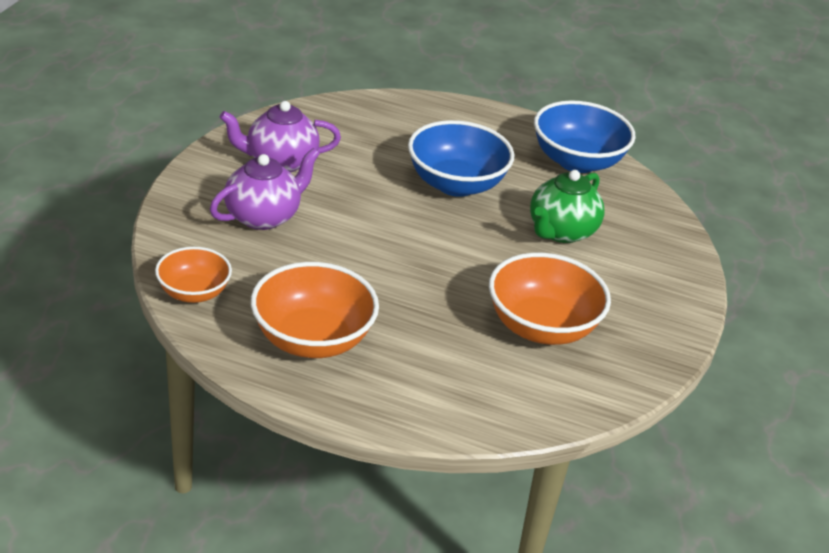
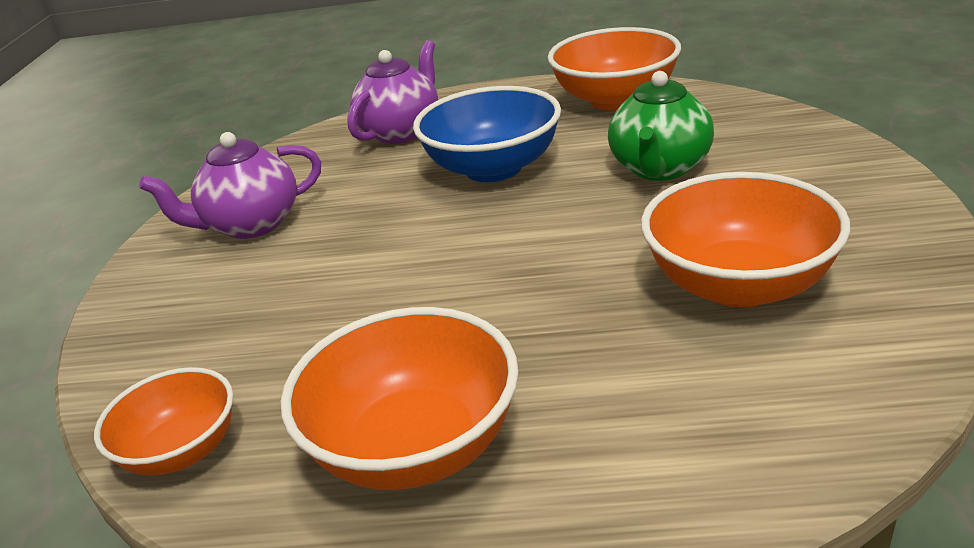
camera: 10 degrees left, 5 degrees down
(263, 216) = (255, 296): purple teapot -> purple teapot (401, 132)
(577, 161) = (615, 99): blue bowl -> orange bowl

